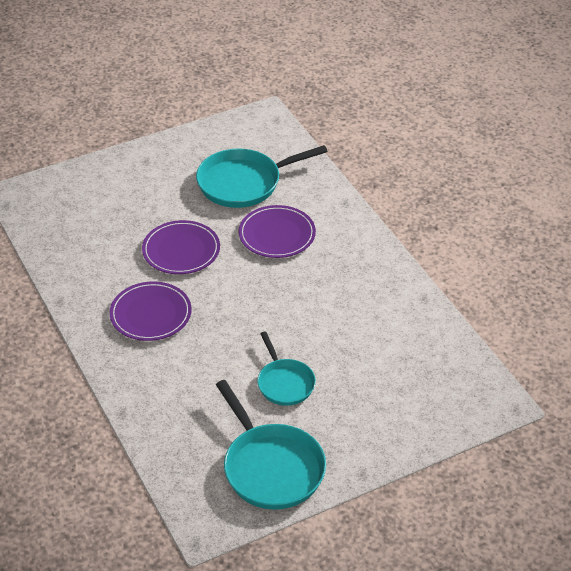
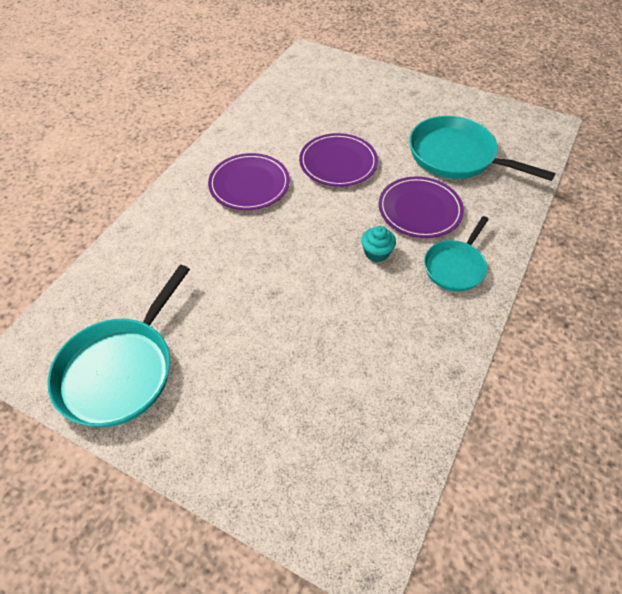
camera: 55 degrees right, 10 degrees up
(284, 383) = (239, 319): turquoise pan -> turquoise pan (455, 266)
(294, 280) = (376, 253): none -> turquoise cupcake

